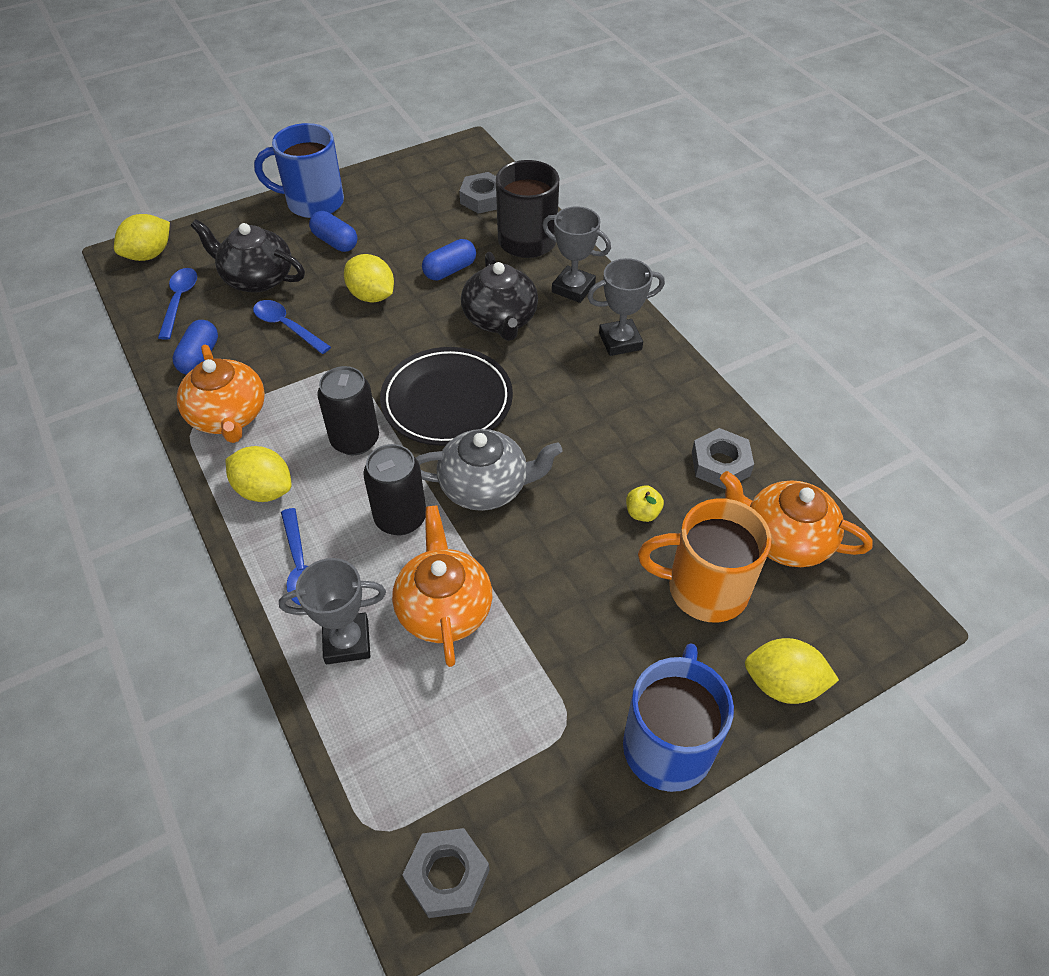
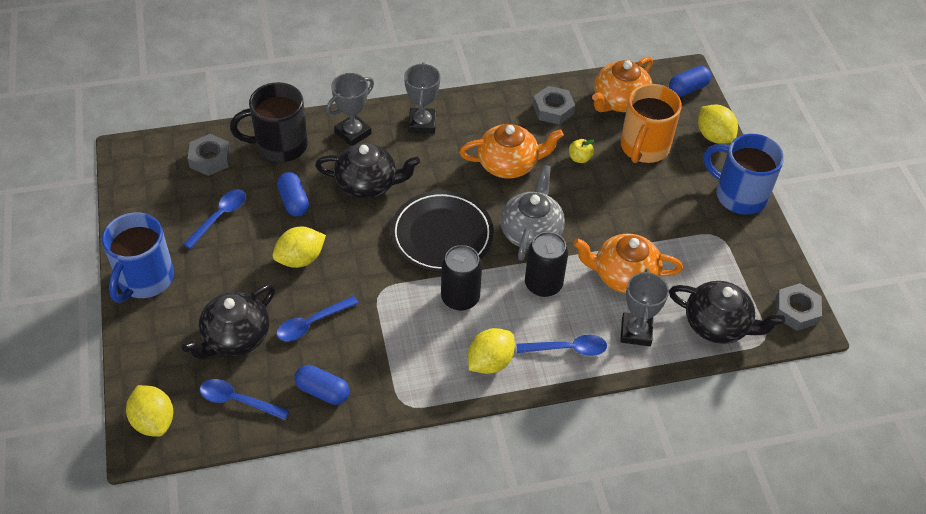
camera: 75 degrees left, 0 degrees up
(228, 416) = (403, 377): orange teapot -> orange teapot (509, 164)
(335, 242) = (214, 272): blue capsule -> blue capsule (688, 89)
(387, 752) = (718, 324): none -> black teapot
(408, 226) = (220, 217): none -> blue spoon
(783, 684) = (714, 136): yellow lemon -> yellow lemon turned 60 degrees counterclockwise

